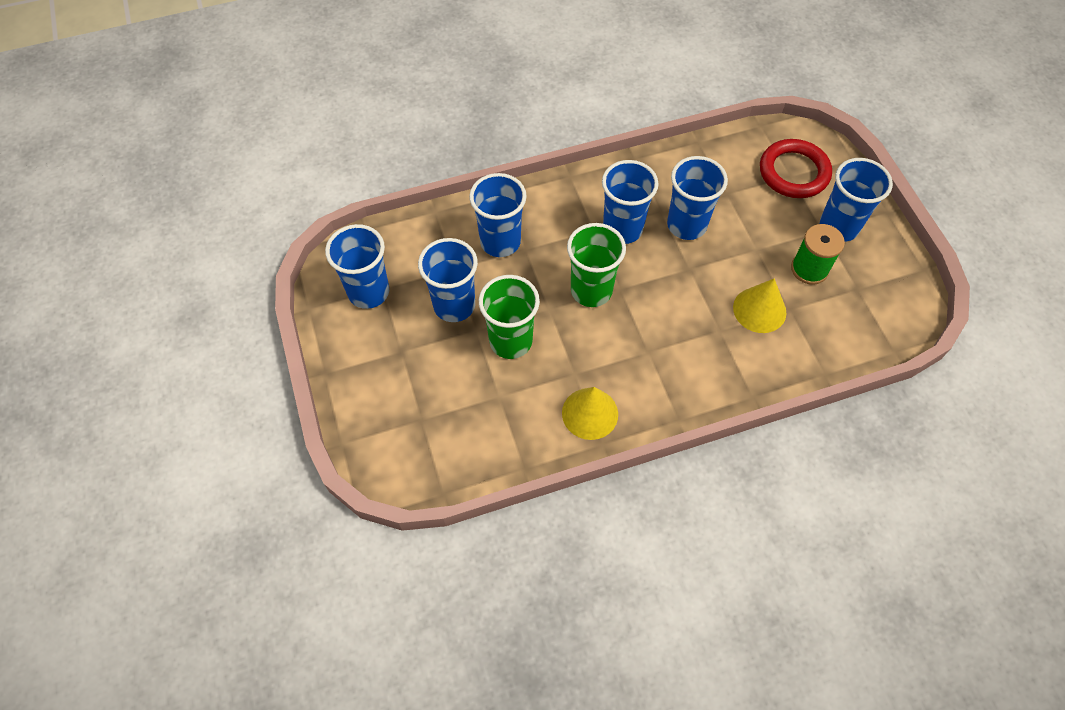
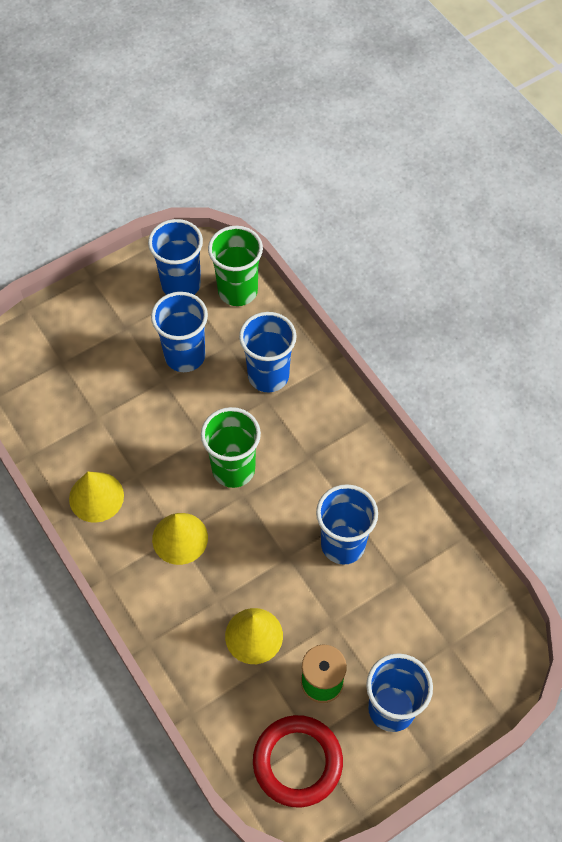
camera: 75 degrees right, 0 degrees up
(510, 341) = (158, 412): green cup -> green cup (237, 291)
(622, 229) = (318, 482): blue cup -> none
(652, 349) = (180, 538): none -> yellow cone
(793, 172) = (456, 648): red ring -> red ring (297, 762)

